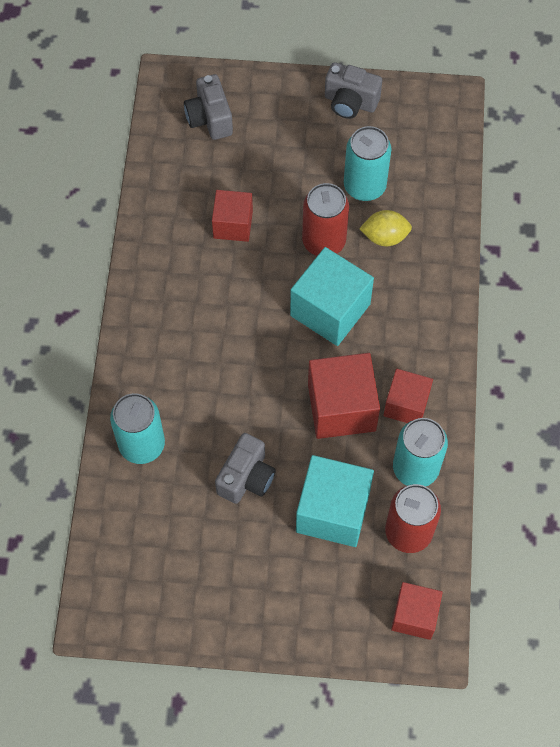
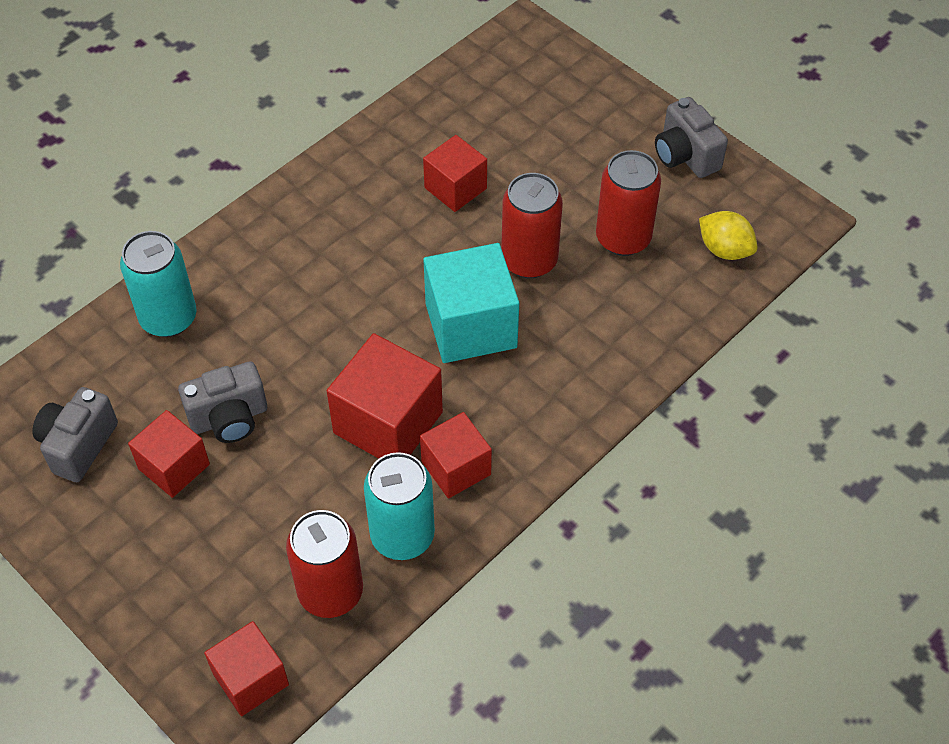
camera: 40 degrees right, 10 degrees down
(209, 118) = (529, 86): grey camera -> grey camera (78, 445)
(244, 533) = (174, 466): none -> red cube
(333, 511) = (277, 512): turquoise cube -> none
(364, 186) = (623, 238): turquoise can -> red can
(385, 237) = (596, 297): yellow lemon -> yellow lemon (724, 249)

